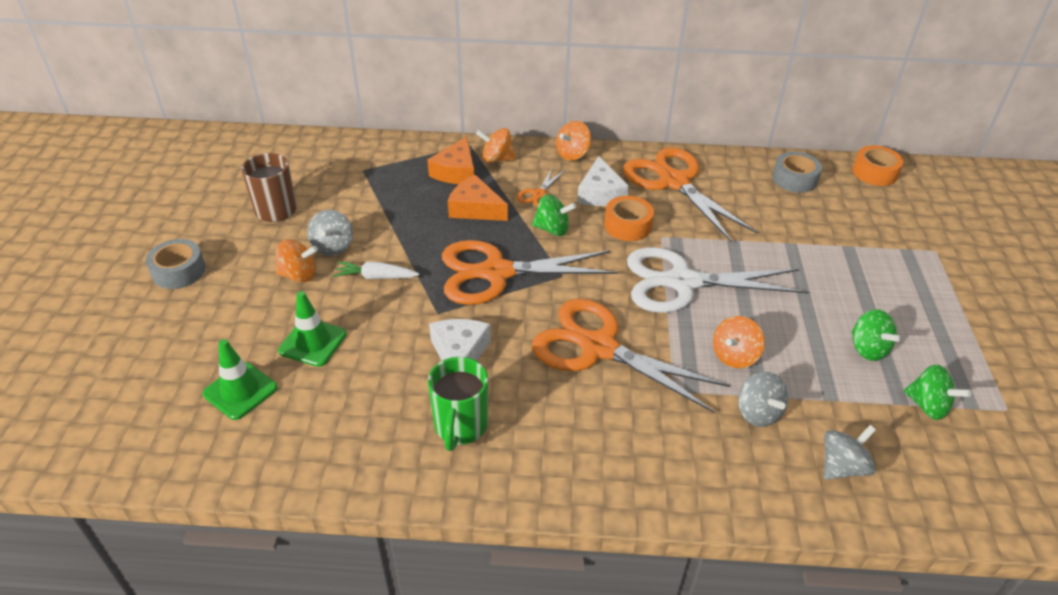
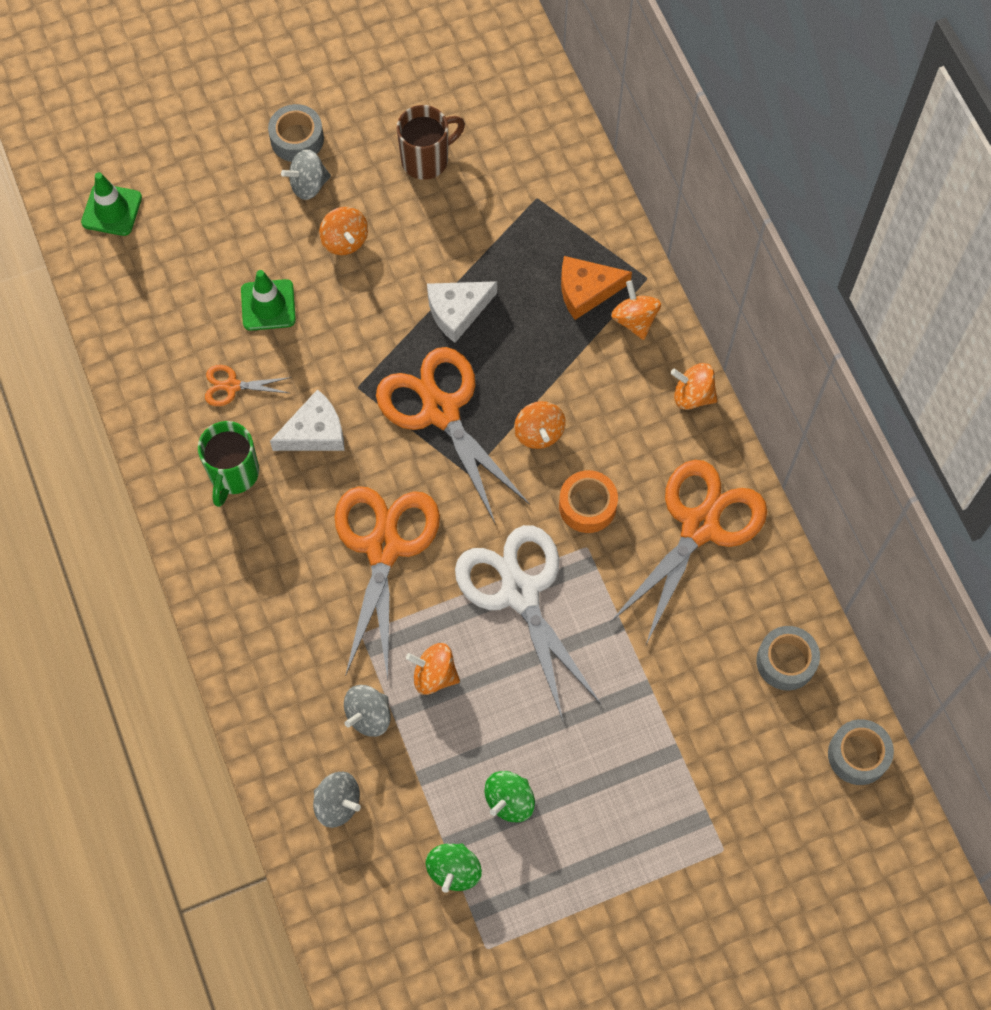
camera: 65 degrees right, 25 degrees up
(240, 391) = (189, 284): green traffic cone -> green traffic cone (111, 210)
(333, 246) = (399, 245): grey spinning top -> grey spinning top (308, 185)
(376, 277) = (377, 307): white carrot -> none
(460, 426) = (233, 474): green mug -> green mug turned 60 degrees counterclockwise
(475, 208) = (531, 342): orange cheese -> none
(539, 194) = (592, 393): orange scissors -> orange scissors (232, 386)
(552, 229) = (539, 433): green spinning top -> orange spinning top
(600, 193) = (631, 455): white cheese -> white cheese (457, 311)
(874, 172) = (858, 755): orange tape -> grey tape

